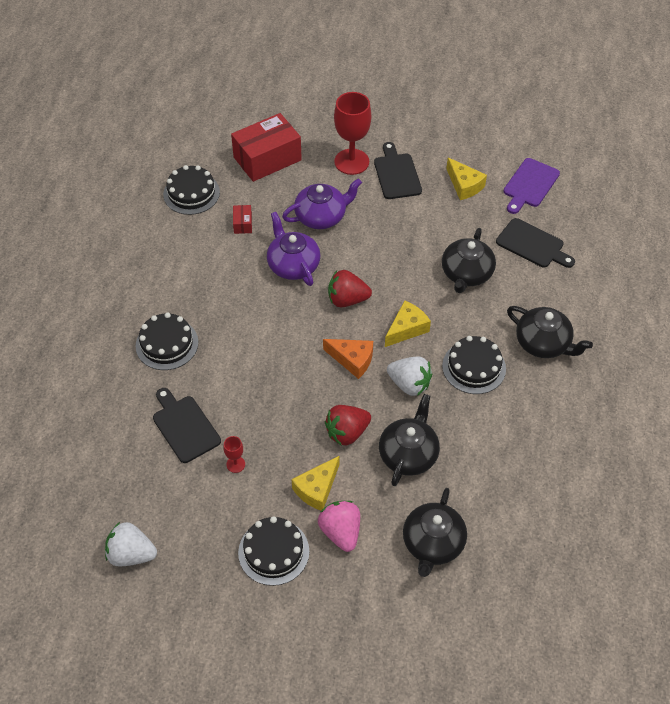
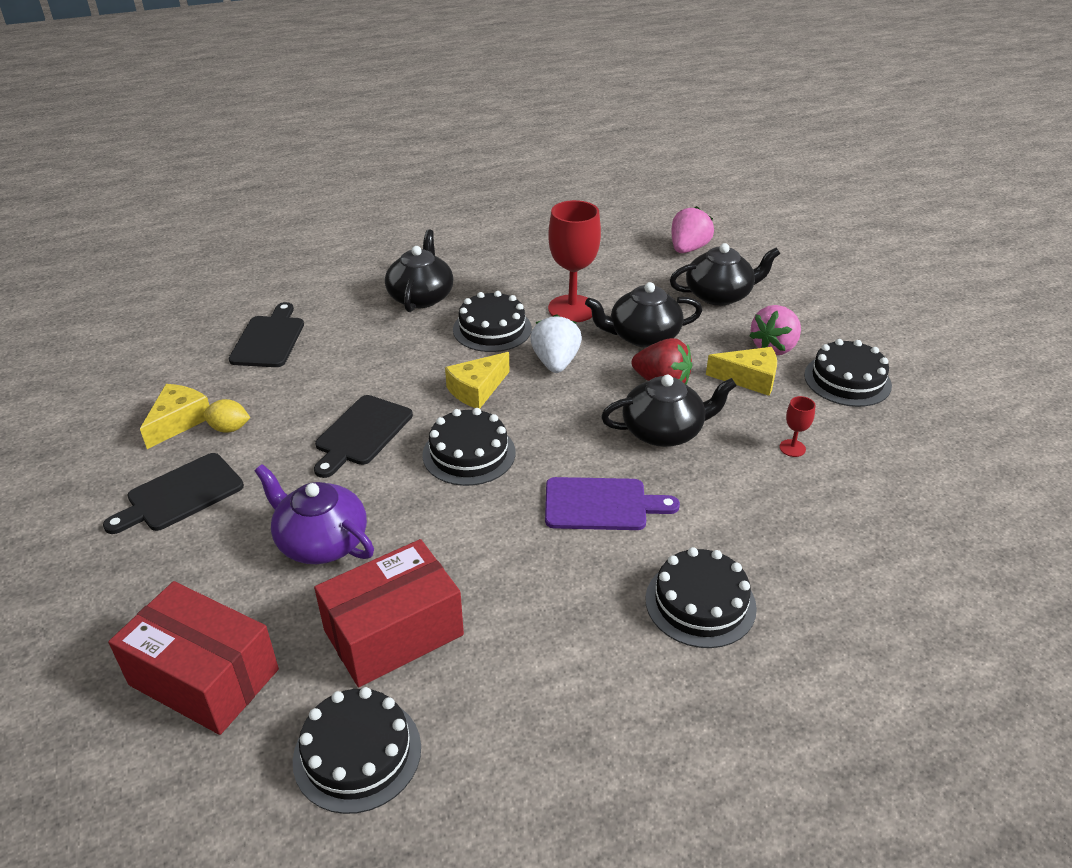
camera: 120 degrees left, 15 degrees down
(131, 554) = (987, 479): white strawberry -> none
(184, 427) = (798, 515): black cutting board -> black cutting board (362, 433)
(242, 224) = (393, 632): red box -> red box, size x2.37
(293, 265) = (443, 531): purple teapot -> none
(347, 300) = (469, 453): red strawberry -> black cake
(351, 162) = (169, 556): red goblet -> red goblet (572, 309)
(352, 360) = (560, 414): orange cheese -> none
(406, 329) = (477, 390): yellow cheese -> yellow cheese turned 60 degrees counterclockwise
(443, 204) = (229, 428): none -> yellow lemon
(466, 274) = (352, 372): black teapot -> black teapot (664, 431)
(521, 569) = (688, 249): none -> pink strawberry
(530, 185) = (153, 368): purple cutting board -> purple cutting board (601, 504)

